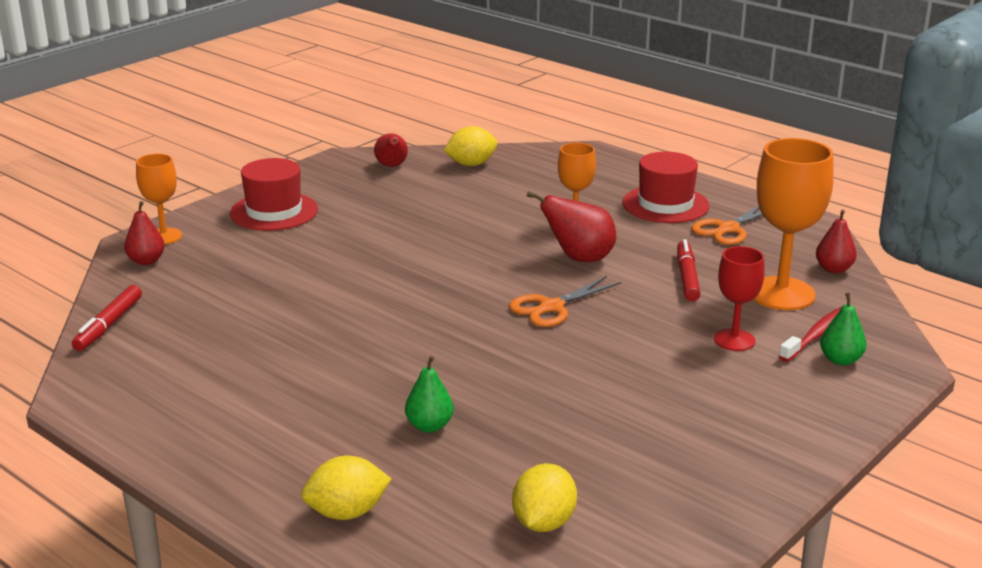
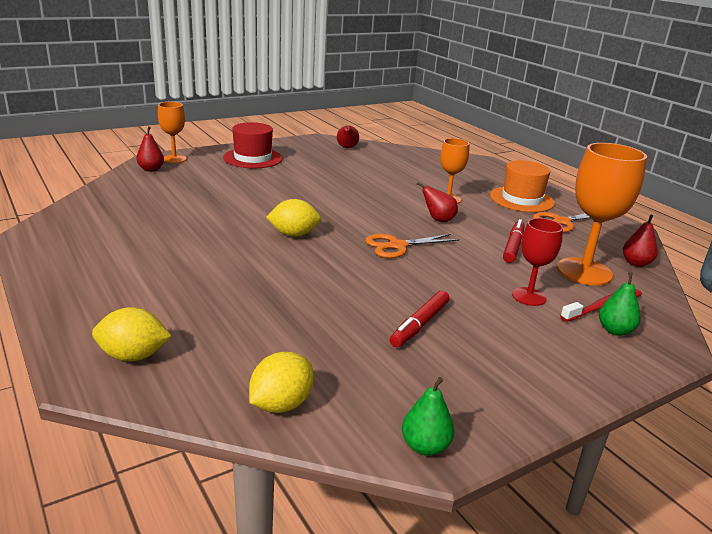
camera: 15 degrees right, 0 degrees up
(109, 325) = (93, 199): red marker -> red marker (420, 325)
(429, 426) = (248, 306): green pear -> green pear (425, 446)
(471, 164) = (399, 155): yellow lemon -> yellow lemon (293, 234)
(579, 258) = (438, 220): red pear -> red pear, size x0.66
(665, 204) = (521, 199): red hat -> orange hat

